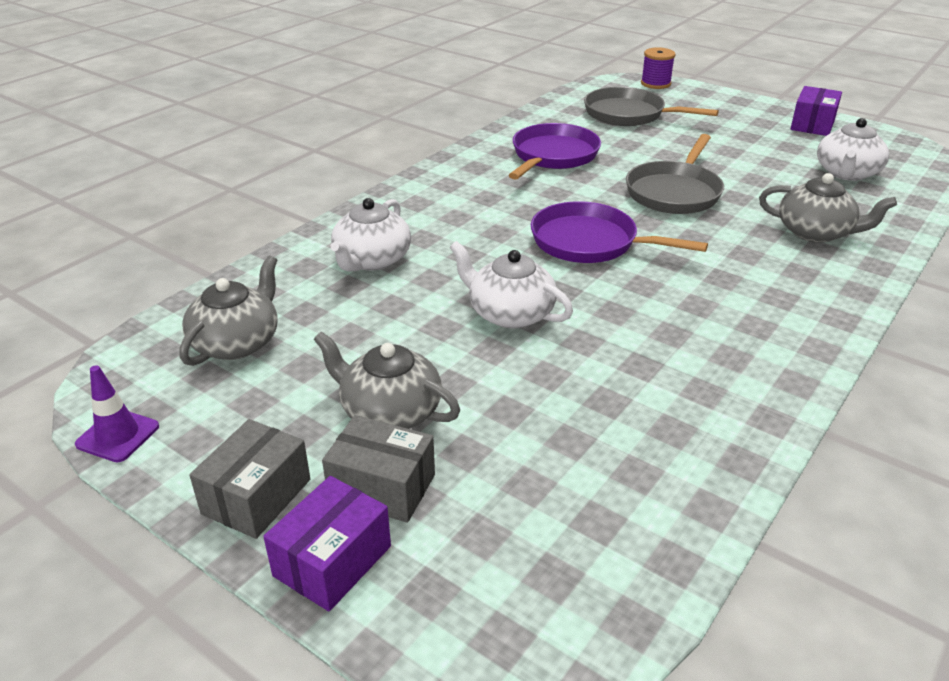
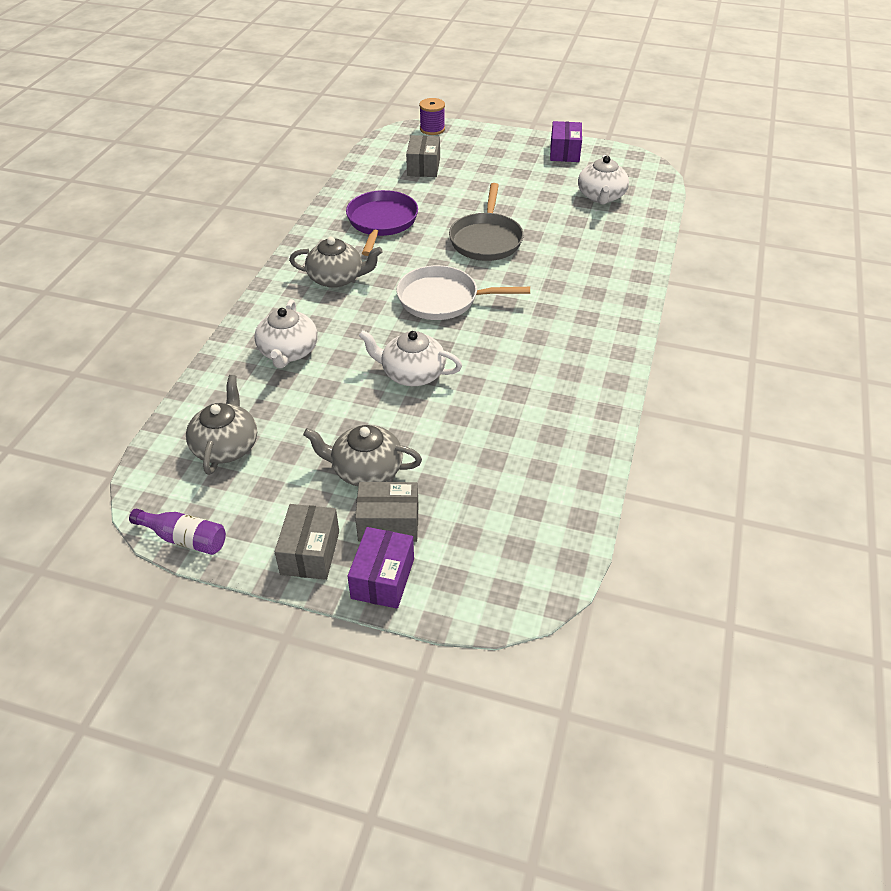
camera: 20 degrees left, 10 degrees up
(118, 435) = (184, 539): purple traffic cone -> purple bottle
(590, 242) = (443, 299): purple pan -> white pan
(629, 114) = (423, 167): grey pan -> grey box
(815, 232) = (594, 256): grey teapot -> grey teapot (337, 278)

